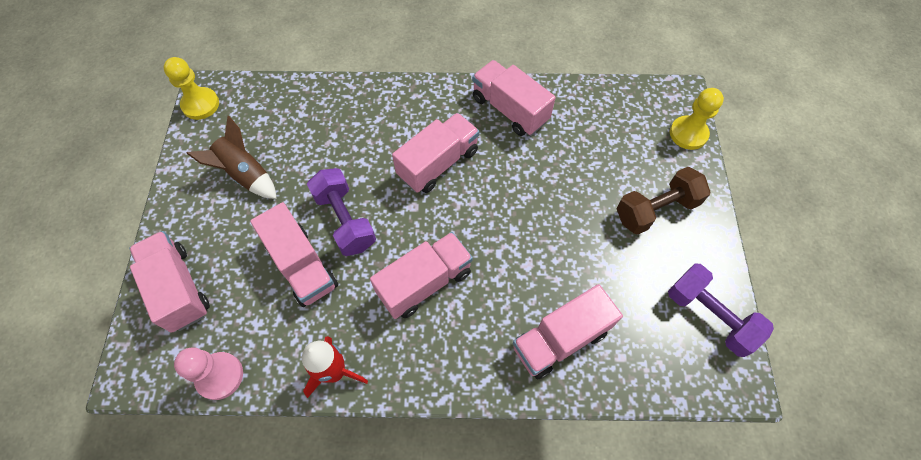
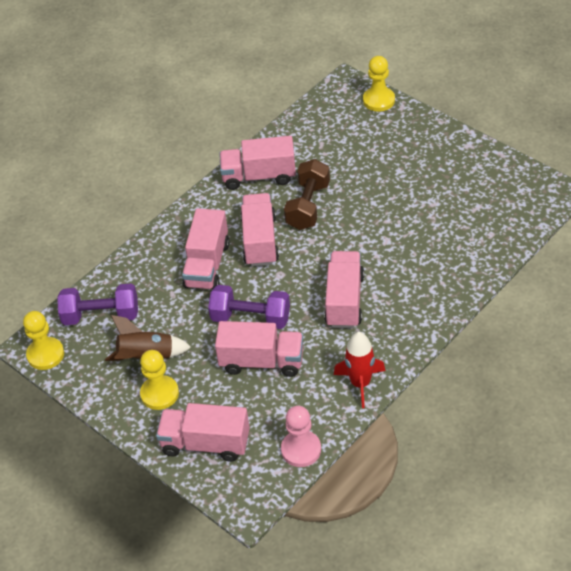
camera: 45 degrees left, 15 degrees down
(212, 212) = (159, 394): none -> yellow pawn
(560, 339) = (451, 255): pink truck -> pink truck (207, 265)
(656, 210) = (414, 153): brown dumbbell -> brown dumbbell (308, 206)
(709, 316) = (506, 176): purple dumbbell -> purple dumbbell (101, 316)

